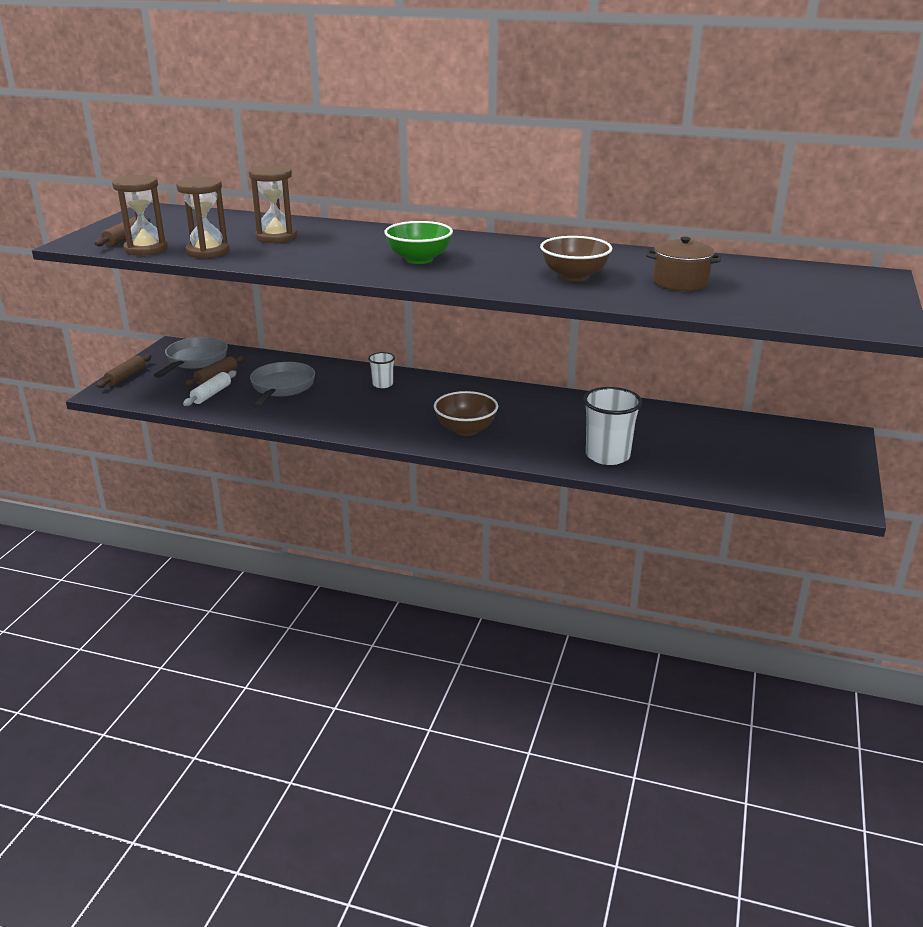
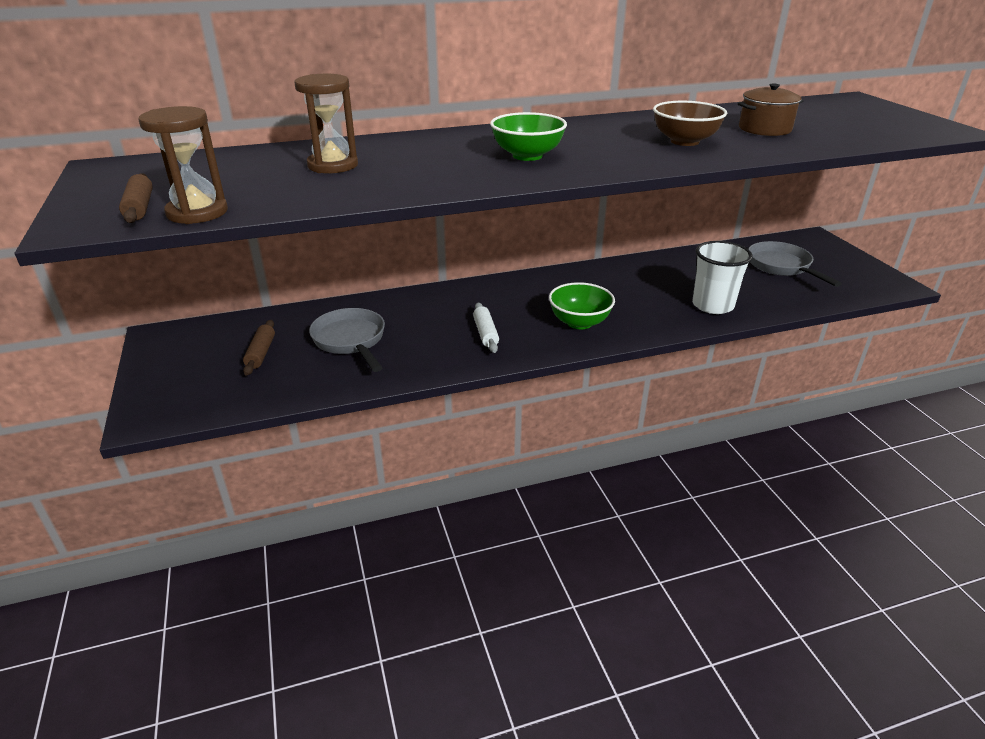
camera: 35 degrees left, 5 degrees up
(126, 377) = (145, 390): brown rolling pin -> none
(195, 361) = (208, 343): grey pan -> grey pan (781, 267)
(208, 252) = (286, 197): brown hourglass -> none
(211, 394) = (283, 374): white rolling pin -> white rolling pin (486, 333)
(382, 384) = (444, 304): white cup -> none
(465, 430) = (579, 322): brown bowl -> green bowl

